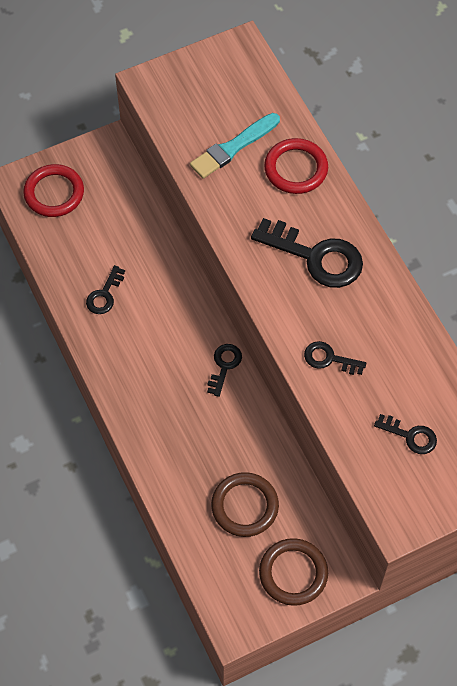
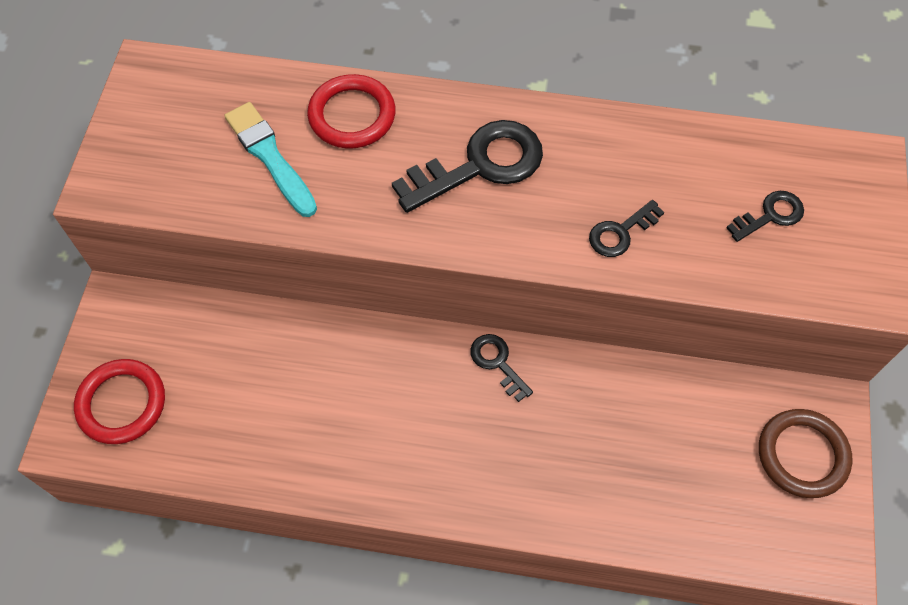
camera: 55 degrees left, 0 degrees up
(104, 295) = (306, 433): black key -> none
(233, 147) = (270, 157): turquoise brush -> turquoise brush turned 150 degrees clockwise
(245, 506) = (688, 453): brown ring -> none

